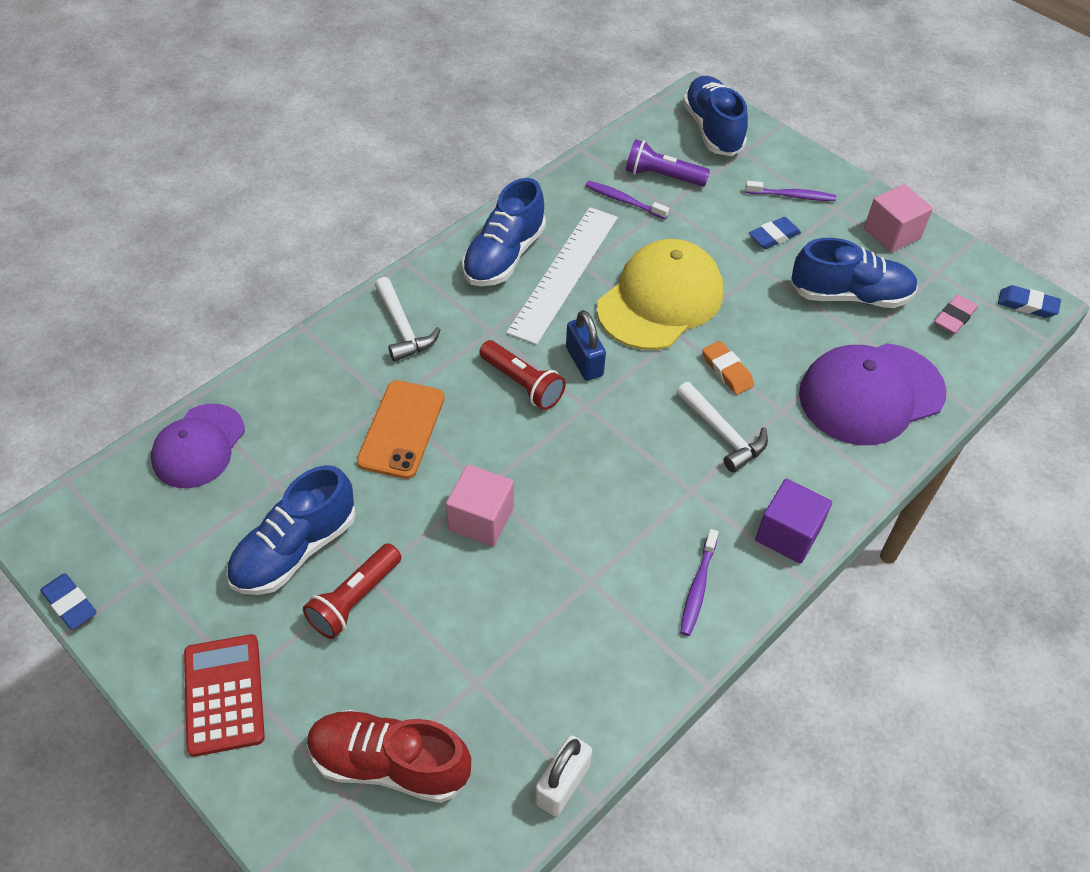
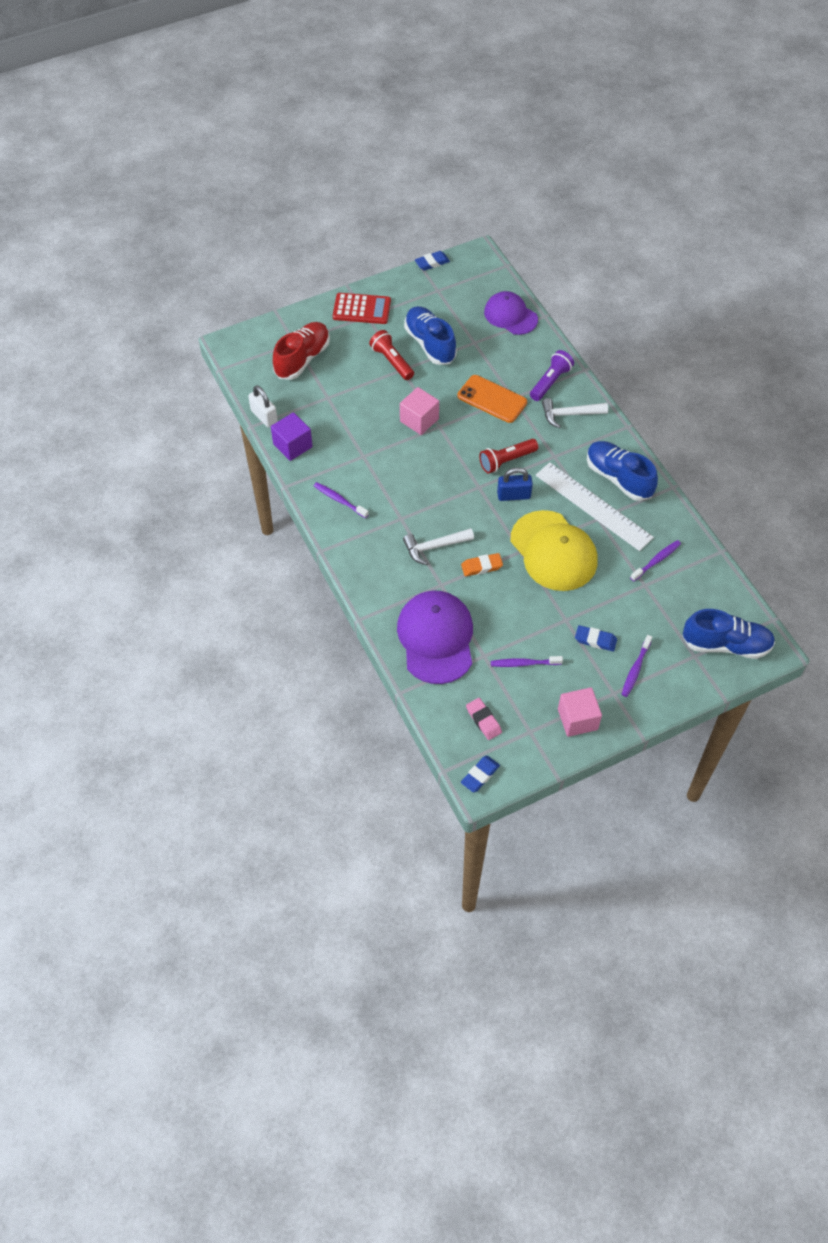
camera: 110 degrees right, 5 degrees up
(662, 176) = (677, 592): purple flashlight -> purple flashlight (550, 382)
(774, 236) = (595, 640): blue eraser -> blue eraser turned 60 degrees counterclockwise
(788, 534) = (354, 553): purple cube -> purple cube (292, 445)
(849, 295) = (524, 663): blue shoe -> purple toothbrush

